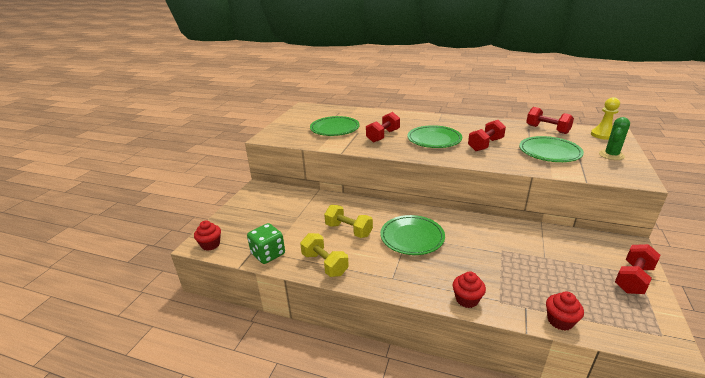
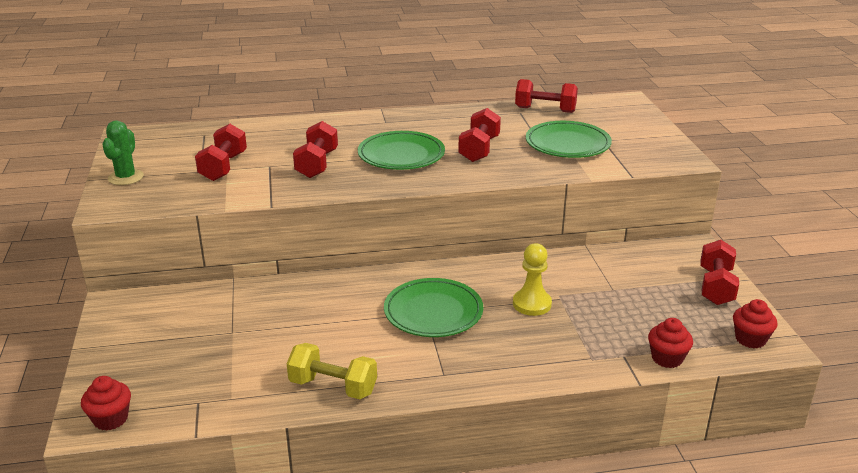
camera: 30 degrees left, 0 degrees up
(268, 254) = (229, 401): green dice -> none
(335, 129) = (223, 167): green plate -> red dumbbell
(349, 230) = (332, 328): yellow dumbbell -> none
(467, 299) = (553, 369): red cupcake -> red cupcake (750, 339)
(602, 135) = (616, 106): yellow pawn -> yellow pawn (532, 304)
(611, 155) = (640, 134): green cactus -> green cactus (126, 177)

